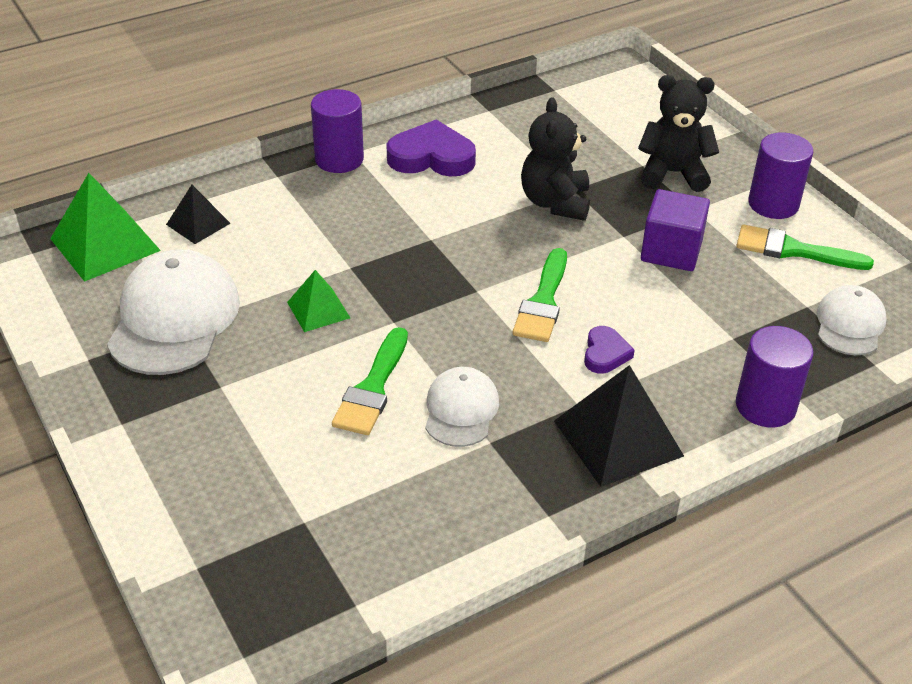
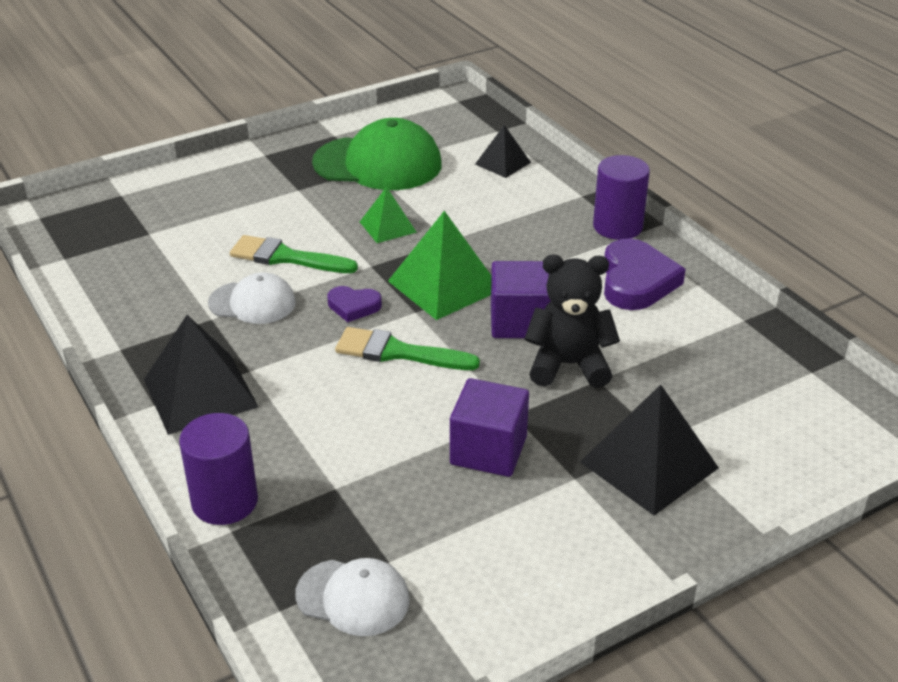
camera: 90 degrees right, 5 degrees down
(105, 244) = (470, 127): green pyramid -> green pyramid (444, 285)
(174, 319) = (378, 164): white cap -> green cap
(494, 226) = (519, 322): none -> purple cube
(605, 353) = (317, 390): purple heart -> purple heart (353, 306)
(673, 173) = (649, 464): black teddy bear -> black pyramid
(773, 204) = (599, 556): purple cylinder -> none
(793, 250) = (499, 563): green brush -> none

